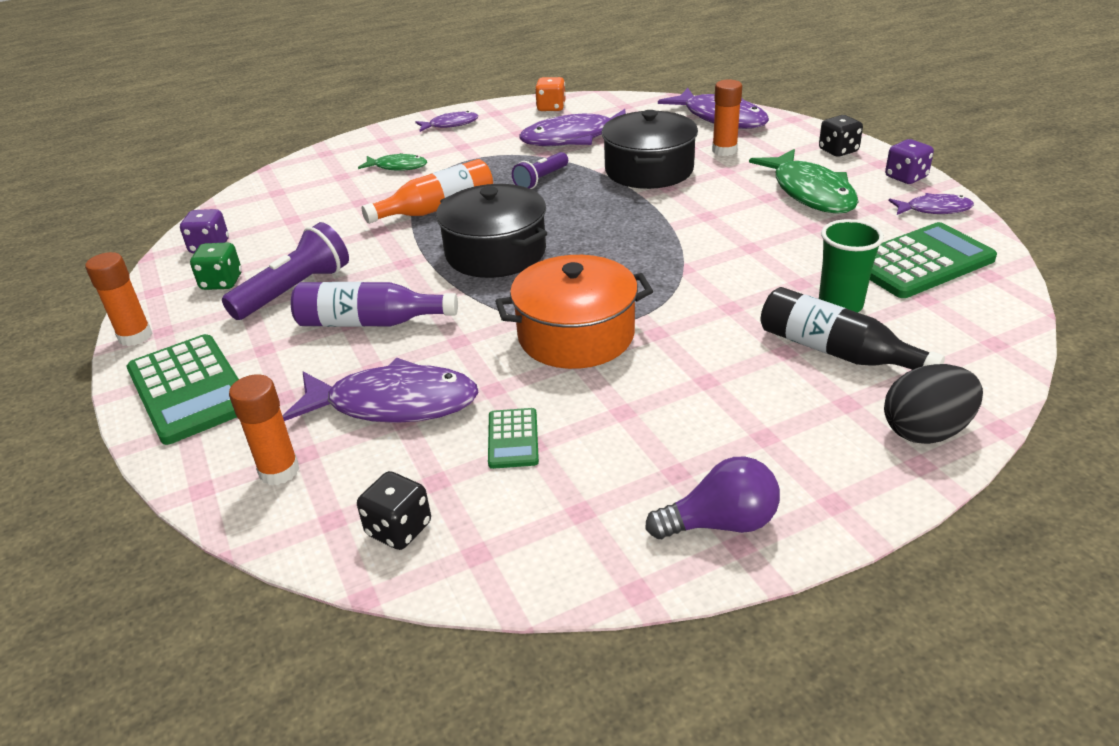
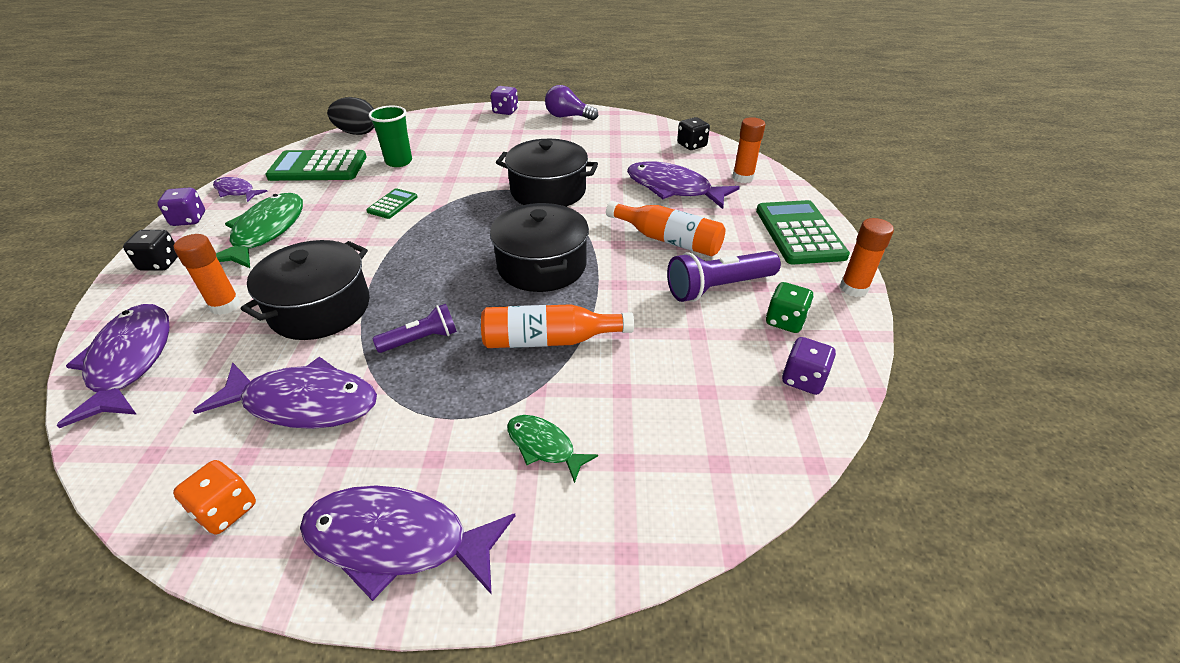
camera: 155 degrees left, 5 degrees up
(369, 322) = (668, 240): purple bottle -> orange bottle
(450, 125) = (397, 541): purple fish -> purple fish, size x1.86
(513, 439) = (623, 158): green calculator -> green calculator (392, 204)
(576, 335) = (548, 191): orange pot -> black pot
(836, 351) = (439, 146): black bottle -> none
(864, 486) = (505, 111): none -> purple dice
(925, 431) = (457, 116): black egg -> black egg (357, 133)

